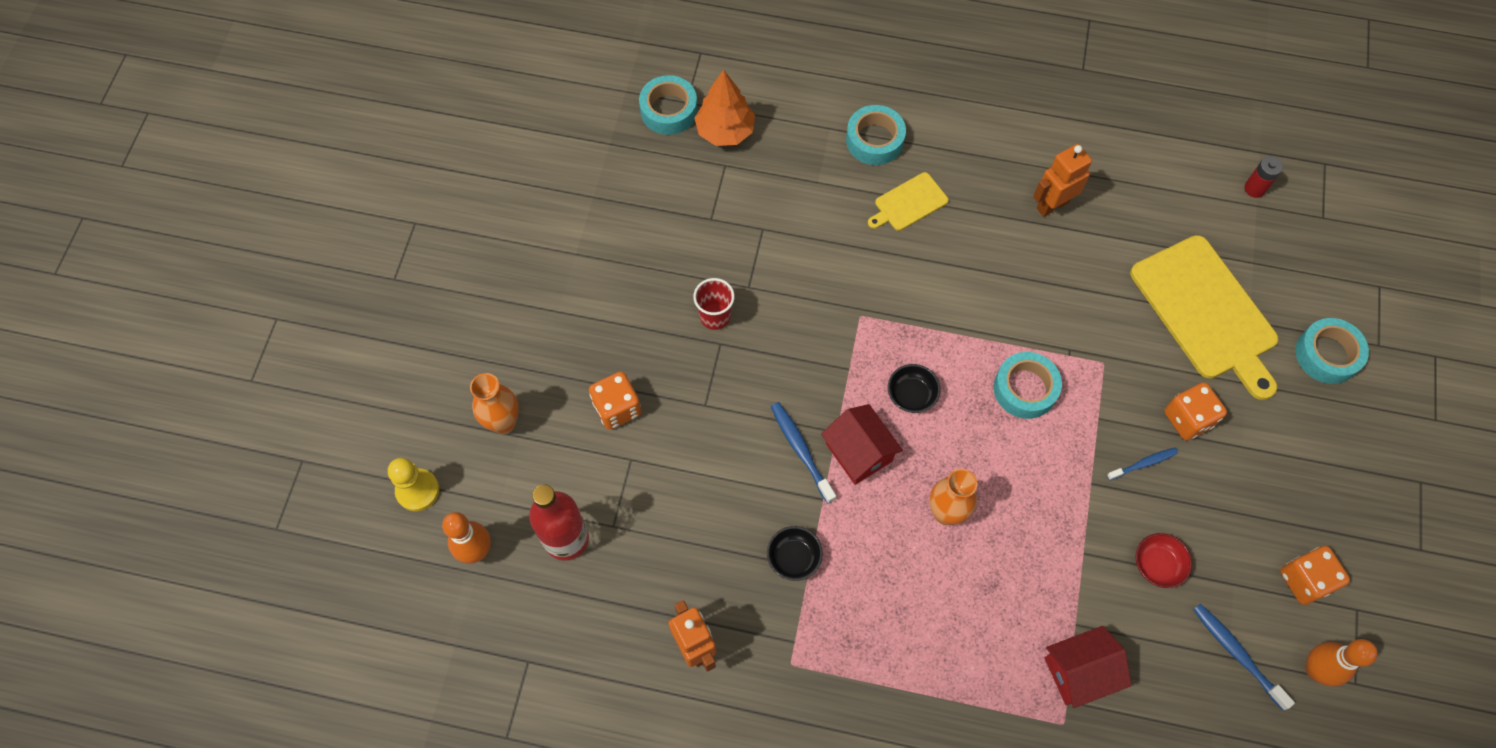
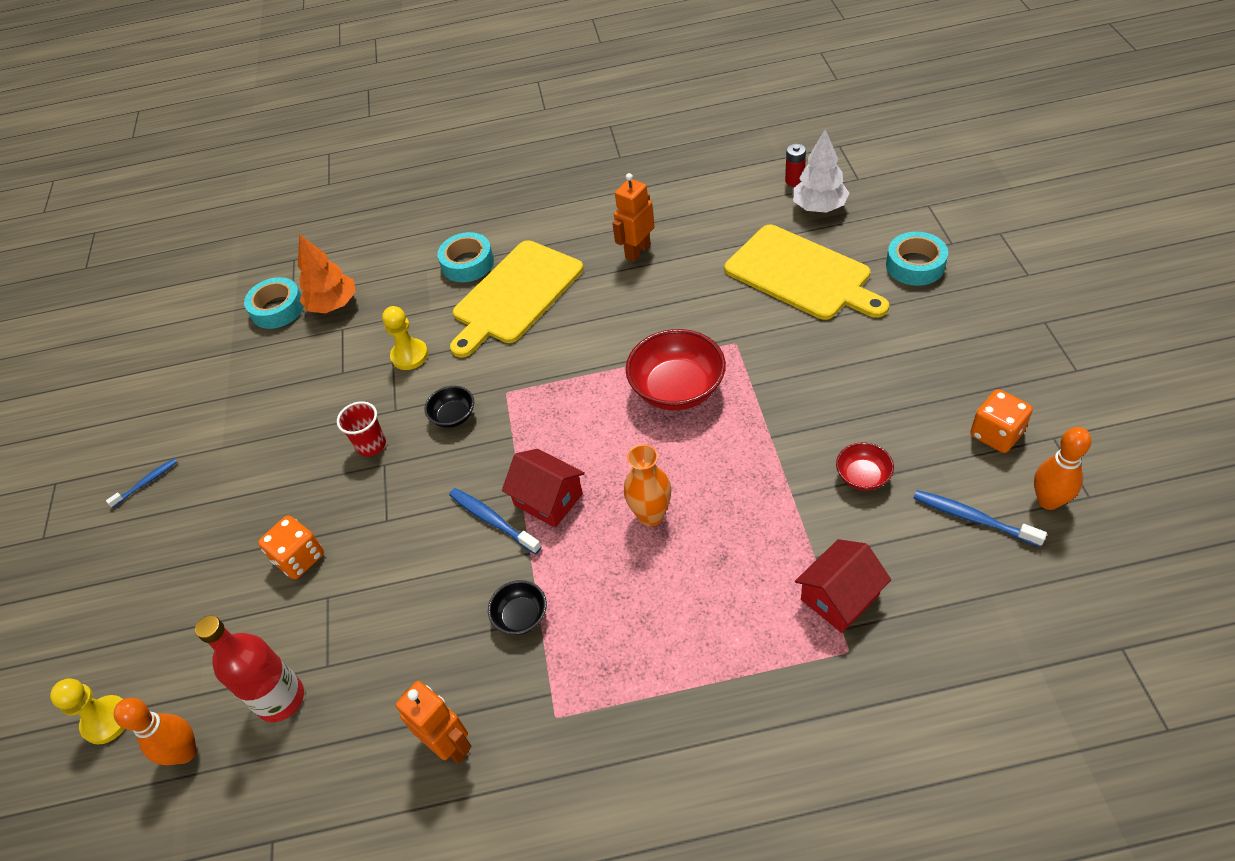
camera: 15 degrees left, 15 degrees down
(503, 422) = (185, 618): orange vase -> none
(781, 229) = (409, 355): none -> yellow pawn
(908, 203) = (515, 295): yellow cutting board -> yellow cutting board, size x2.06
(911, 395) = (578, 434): black bowl -> black bowl (453, 416)
(1025, 389) = (677, 389): turquoise tape -> red bowl
(1143, 464) = (808, 403): blue toothbrush -> blue toothbrush (146, 482)
(1188, 419) = (828, 354): orange dice -> none
(1263, 236) = (819, 207): none -> white tree

